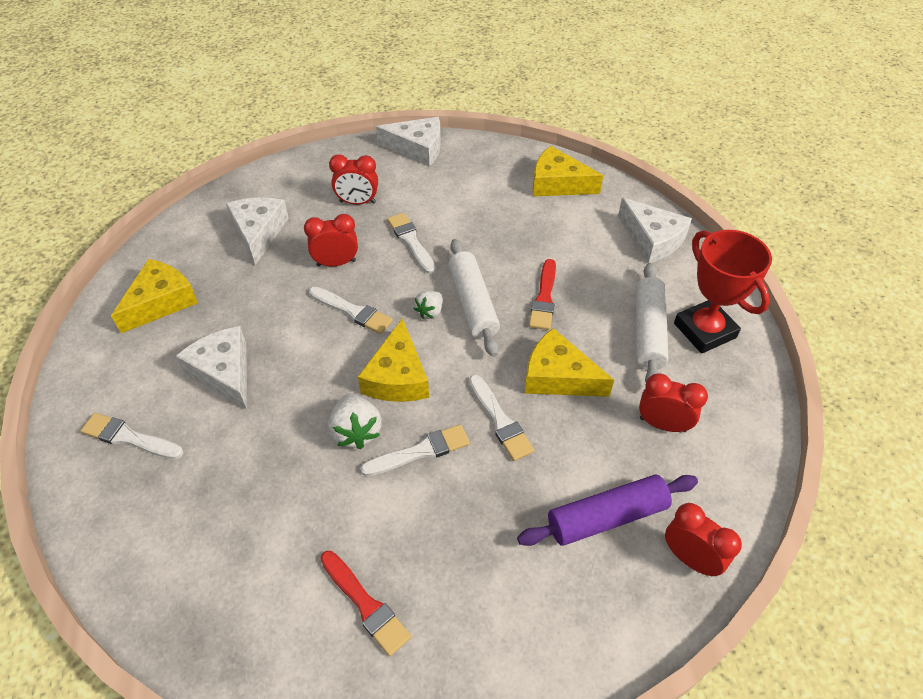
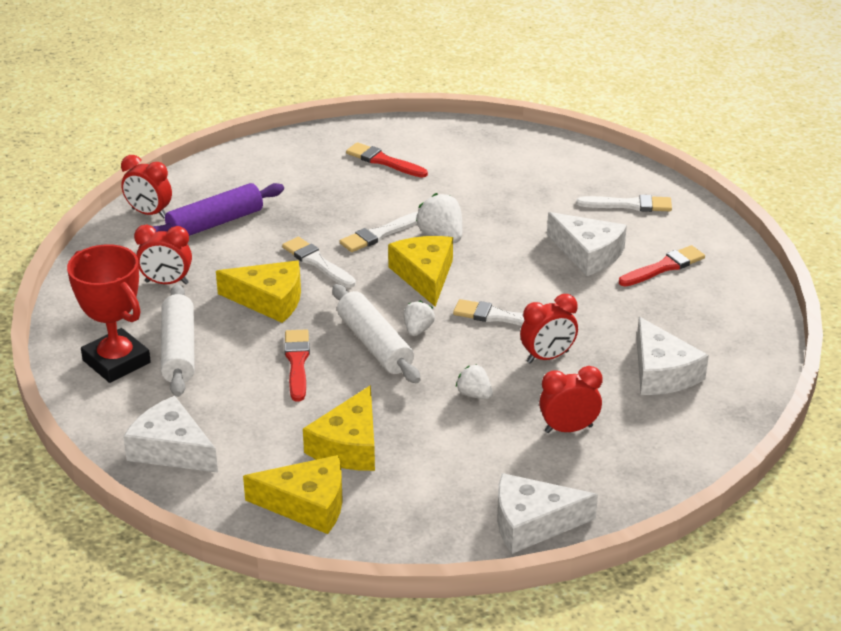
camera: 165 degrees right, 15 degrees down
(161, 302) = (702, 292): yellow cheese -> yellow cheese (349, 445)
(168, 339) = (664, 267): none -> red brush
(411, 241) = (474, 394): white brush -> white strawberry

